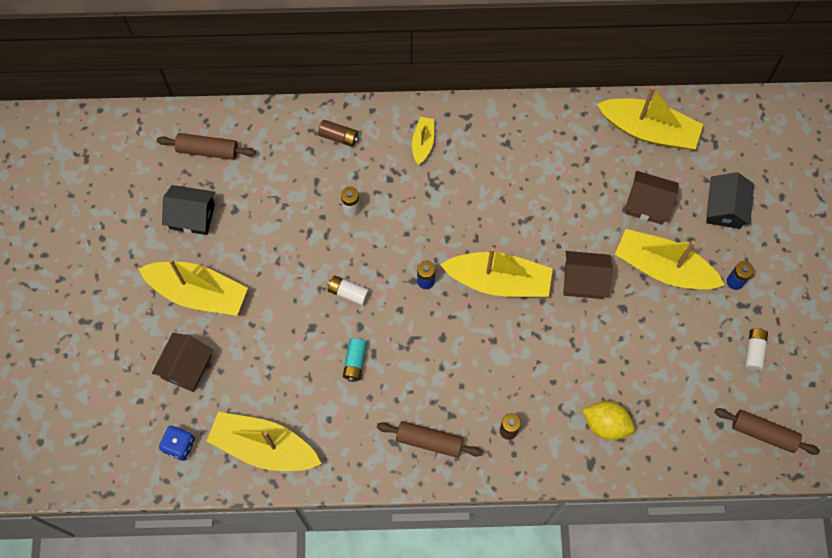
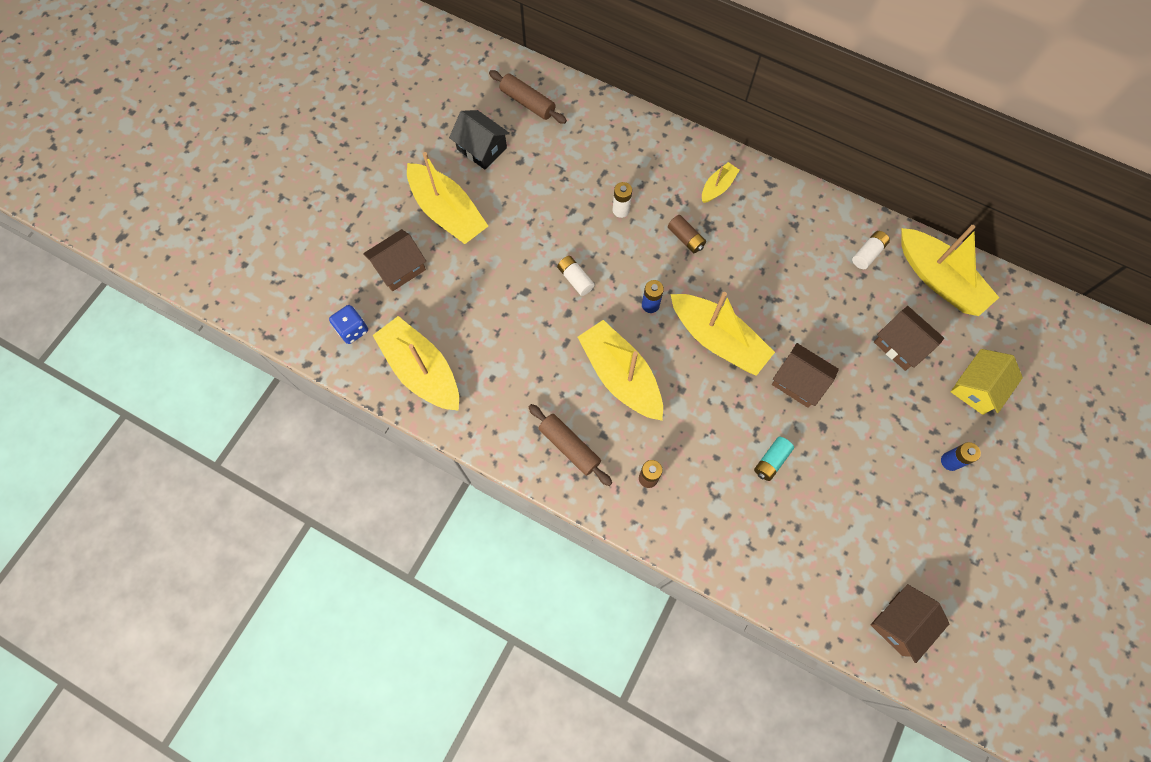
camera: 30 degrees right, 0 degrees up
(339, 136) = (646, 146): brown battery -> brown battery (685, 238)
(355, 362) = (545, 341): turquoise battery -> turquoise battery (771, 461)
(606, 424) = (745, 525): yellow lemon -> none
(663, 268) = (884, 410): yellow boat -> yellow boat (620, 376)
(725, 208) = (977, 388): black house -> yellow house
(754, 351) = (934, 538): white battery -> white battery (868, 253)
(763, 433) = (900, 623): brown rolling pin -> brown house

